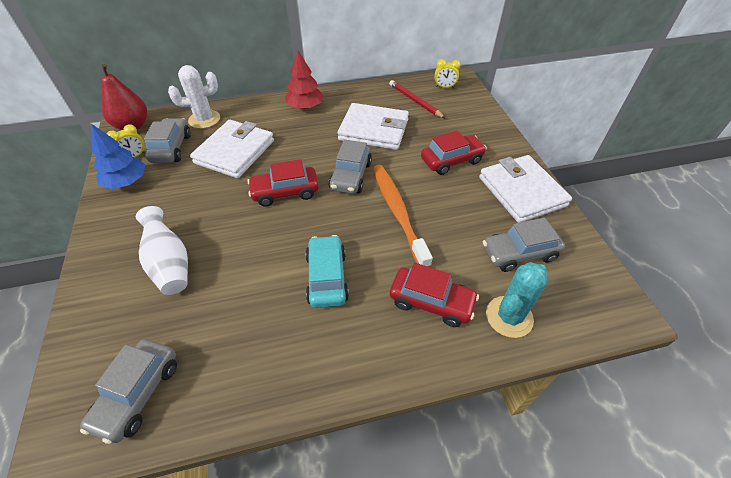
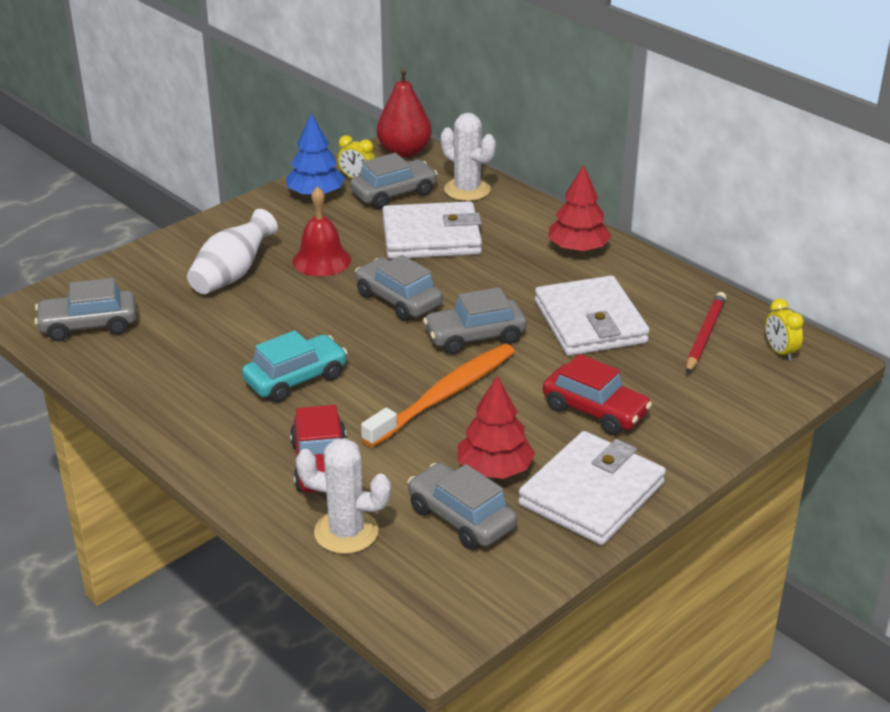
camera: 60 degrees right, 15 degrees down
(205, 209) = (321, 260): none -> red bell
(285, 192) = (398, 300): red car -> grey car
(481, 220) = (494, 469): none -> red tree
(509, 317) = (346, 532): turquoise cactus -> white cactus

